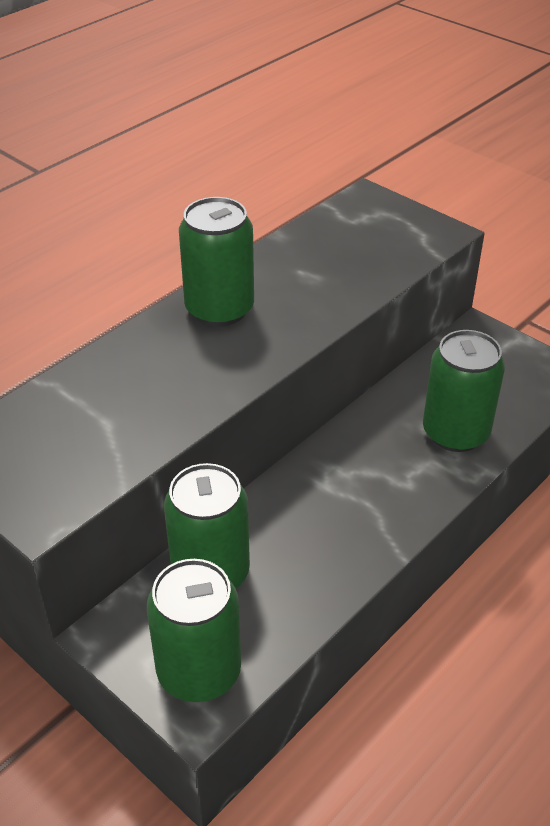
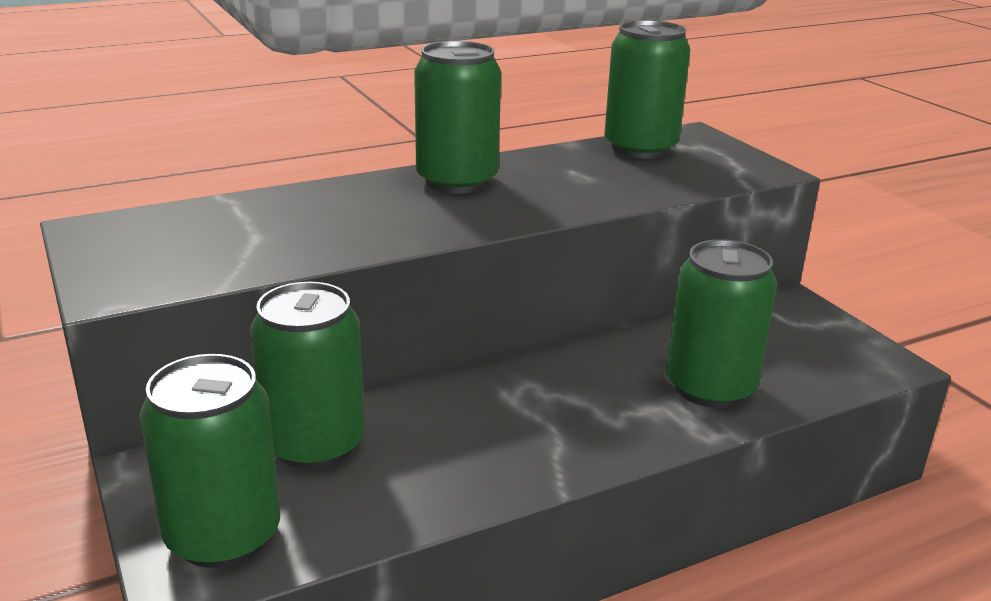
camera: 20 degrees right, 15 degrees down
(337, 228) = (640, 148): none -> green can

